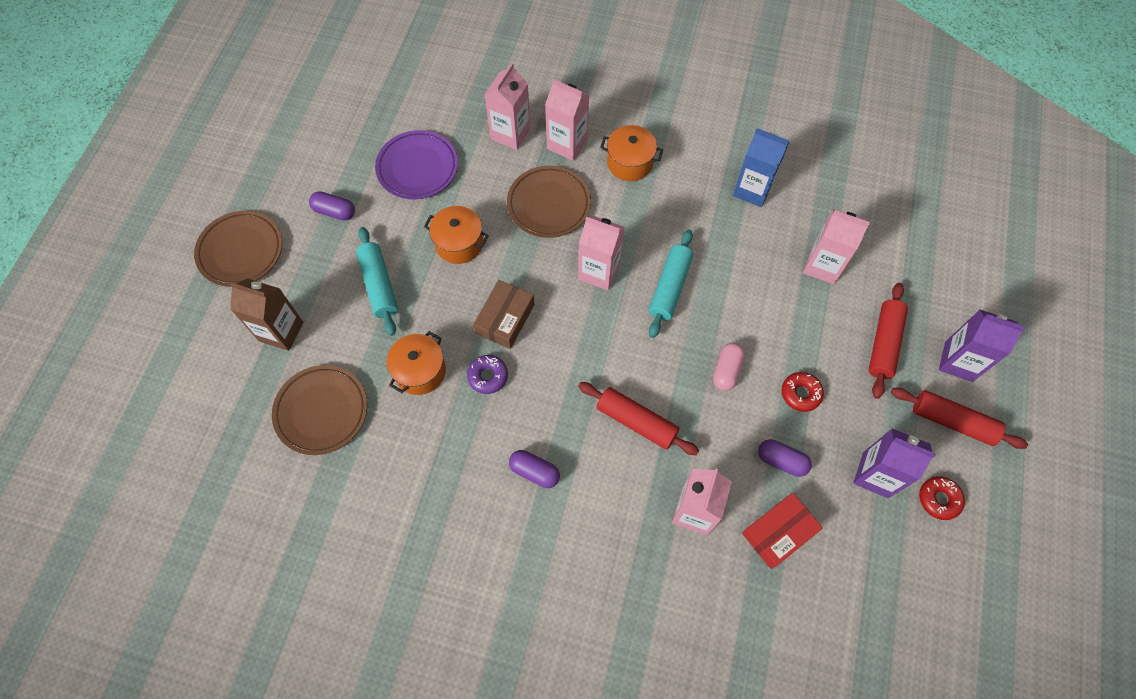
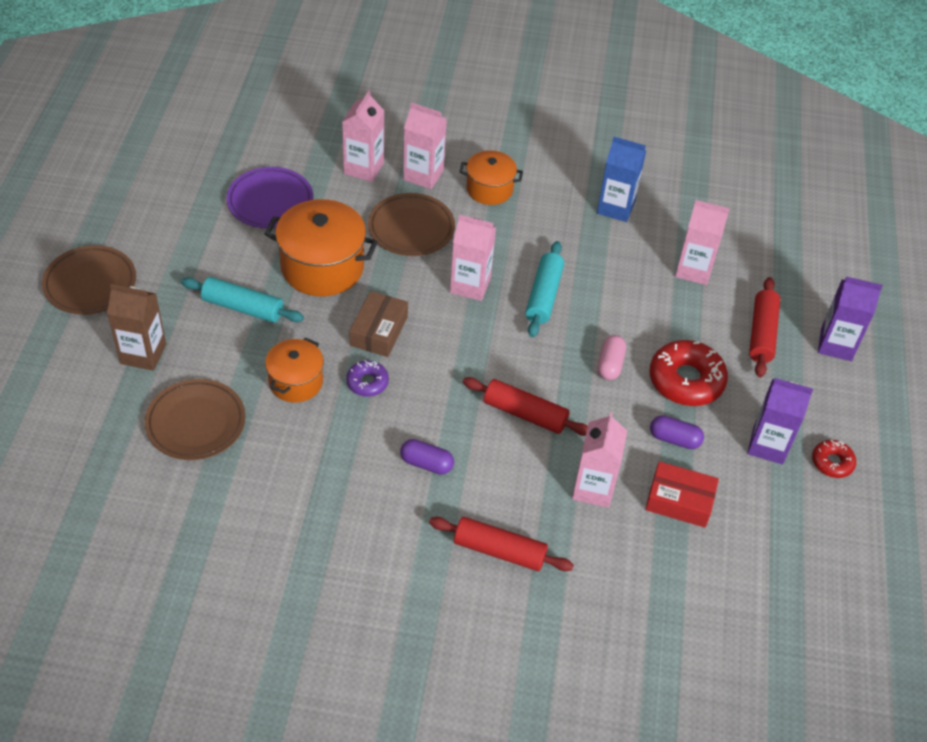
camera: 10 degrees left, 15 degrees down
(334, 211) = (187, 244): purple capsule -> none
(379, 285) = (242, 307): turquoise rolling pin -> turquoise rolling pin turned 45 degrees counterclockwise
(459, 243) = (322, 267): orange pot -> orange pot, size x1.65
(778, 533) = (679, 501): red box -> red box turned 60 degrees clockwise
(800, 393) = (686, 380): red donut -> red donut, size x1.86
(952, 421) = (836, 396): red rolling pin -> red rolling pin (499, 551)

